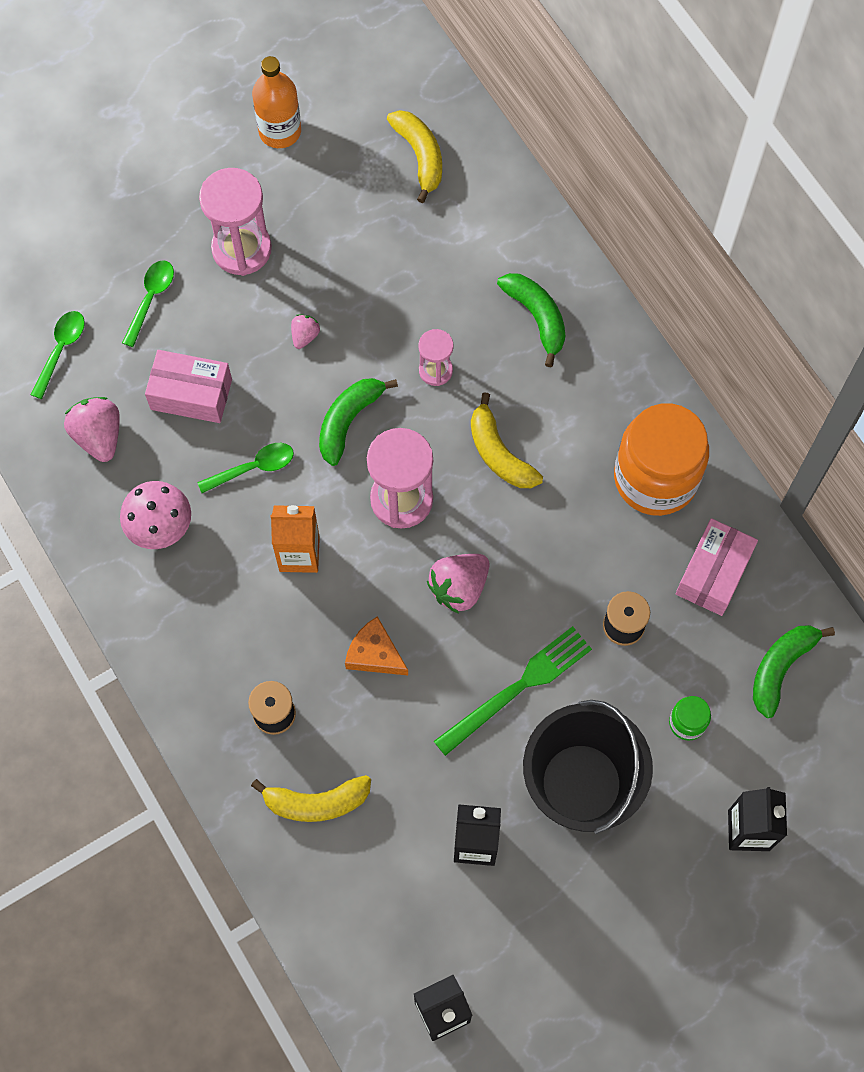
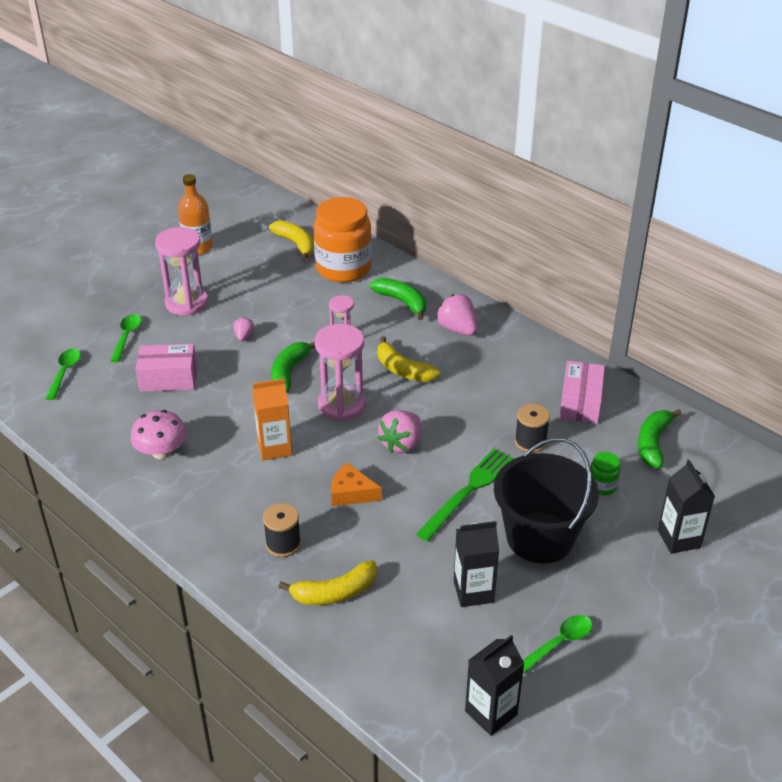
camera: 15 degrees left, 30 degrees down
(99, 436) = (103, 412): pink strawberry -> pink strawberry (457, 329)
(253, 468) = (226, 408): green spoon -> green spoon (560, 642)
(655, 478) = (517, 363): orange jar -> orange jar (343, 268)

